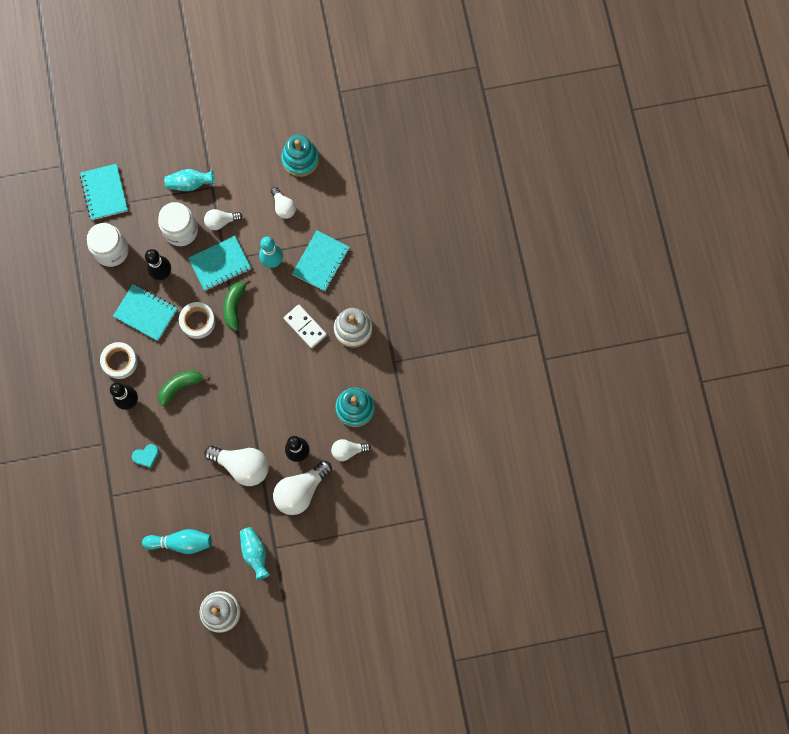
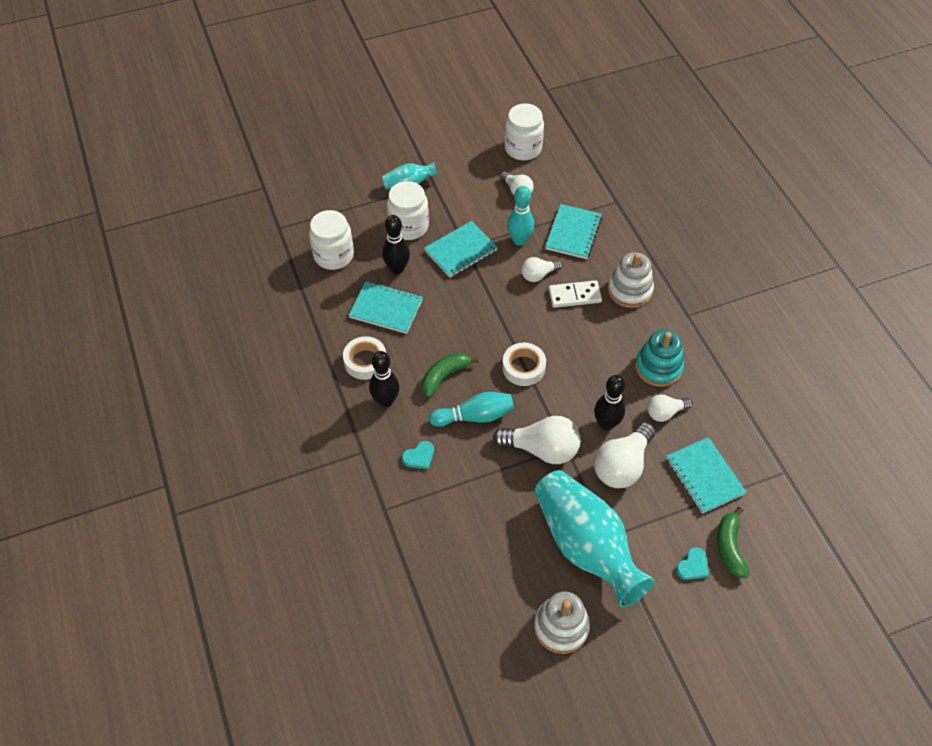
camera: 10 degrees left, 20 degrees down
(104, 192) = (315, 204): turquoise notebook -> turquoise notebook (704, 476)
(181, 542) = (487, 549): turquoise bowling pin -> turquoise bowling pin (475, 416)
(197, 321) = (449, 308): white tape -> white tape (523, 367)
(221, 221) = (452, 212): white light bulb -> white light bulb (538, 275)
(234, 306) = (488, 288): green banana -> green banana (729, 547)
(255, 553) = (585, 546): turquoise vase -> turquoise vase, size x2.14
(300, 159) = (523, 148): turquoise stacking toy -> white jar
(305, 327) = (574, 295): white domino -> white domino turned 45 degrees counterclockwise
(330, 582) = (693, 566): none -> turquoise heart

